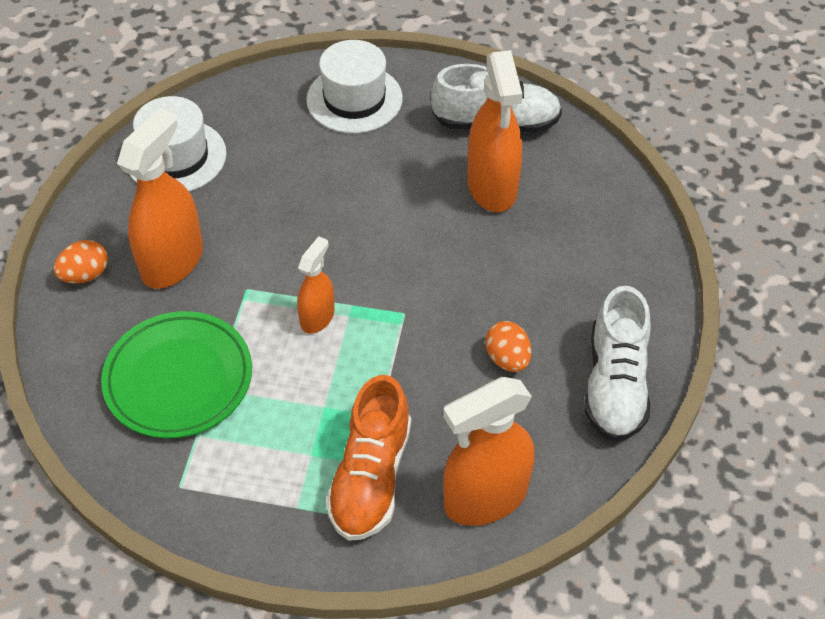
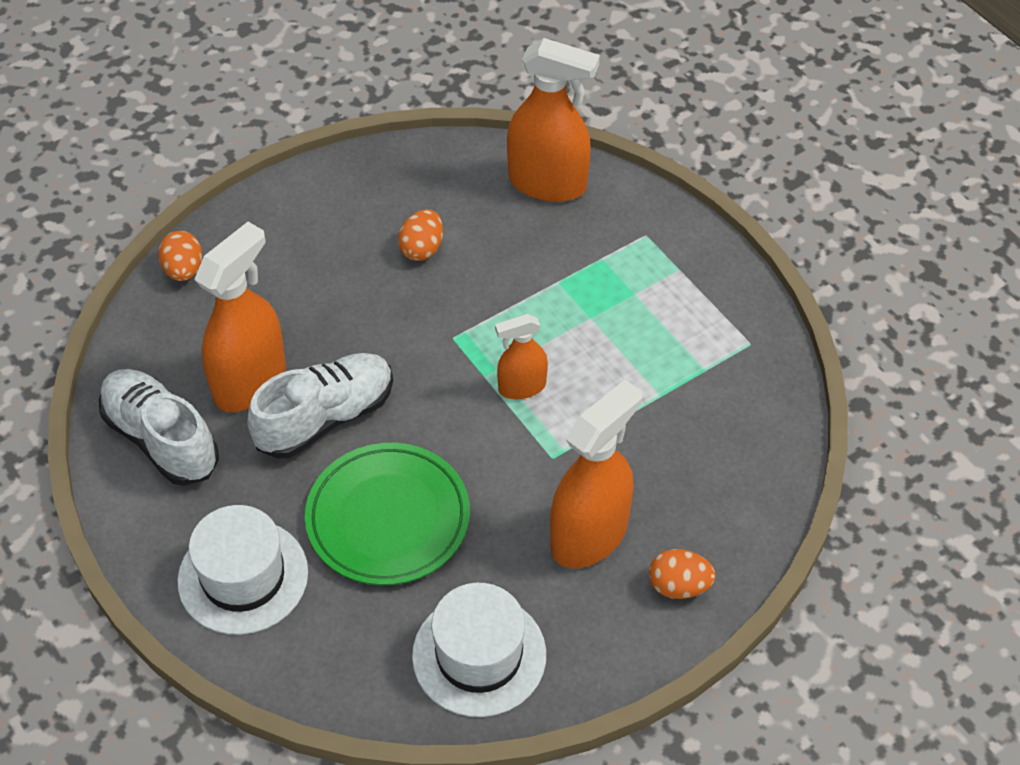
camera: 135 degrees left, 0 degrees up
(173, 261) = (589, 535): orange spray bottle -> orange spray bottle turned 150 degrees clockwise
(179, 378) = (680, 423): green plate -> green plate (388, 518)
(371, 476) = (608, 250): orange shoe -> none
(615, 384) = (374, 179): white shoe -> white shoe (325, 418)
(635, 215) = (184, 270): none -> orange egg

